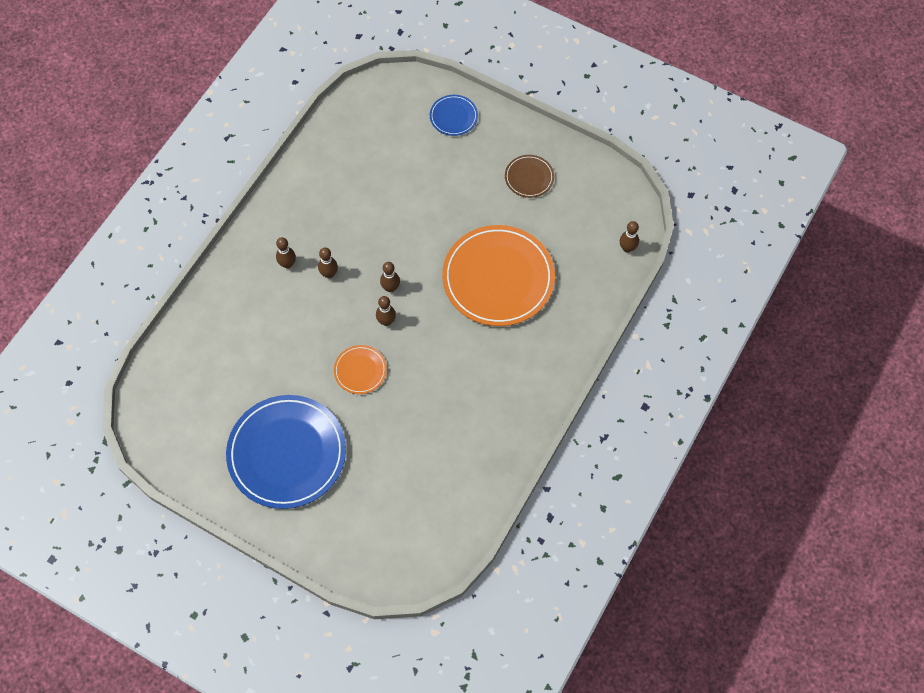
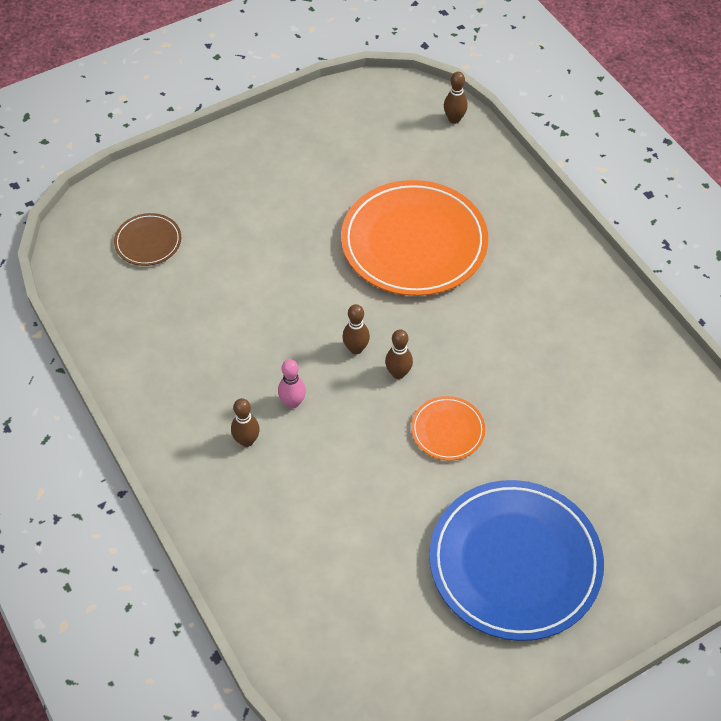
camera: 60 degrees left, 10 degrees down
(329, 274) = (292, 402): brown bowling pin -> pink bowling pin
(453, 116) = (174, 187): blue plate -> none
(529, 177) = (306, 158): brown plate -> brown plate (148, 242)

